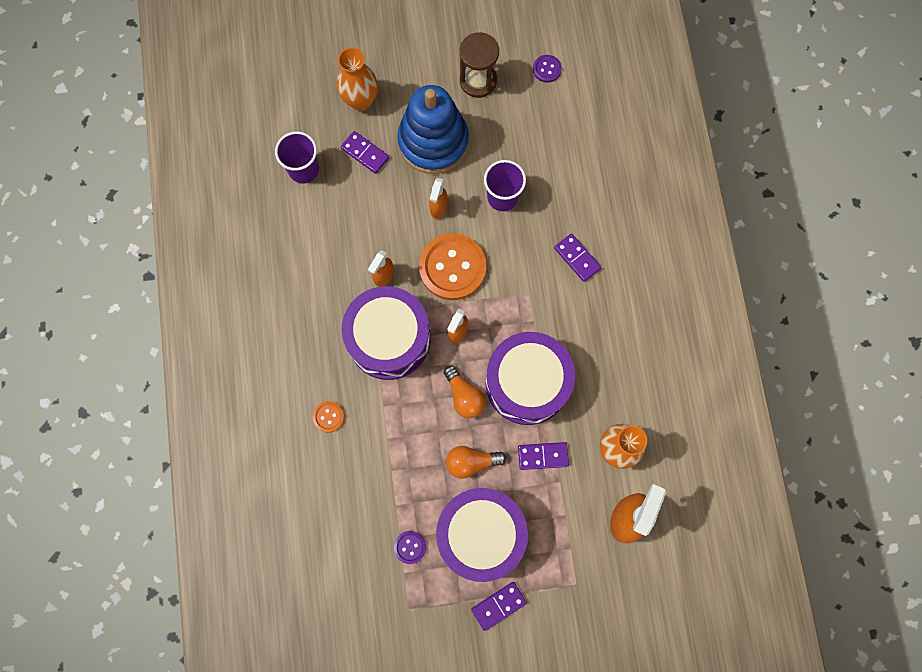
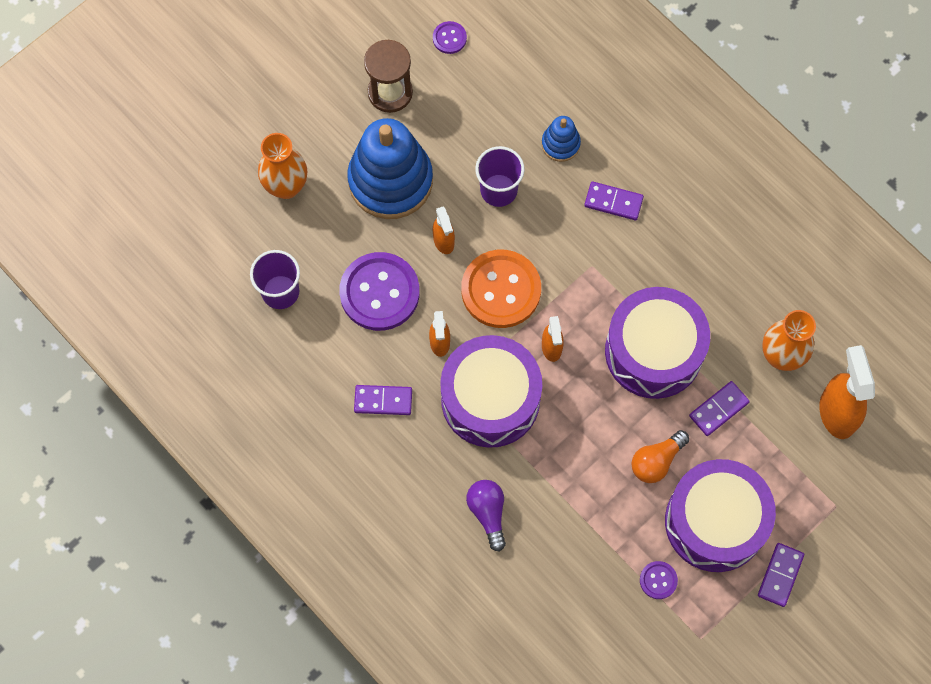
camera: 35 degrees left, 5 degrees down
(328, 417) = (488, 513): orange button -> purple light bulb
(365, 153) = (330, 236): purple domino -> purple domino (383, 401)
(369, 214) = (379, 292): none -> purple button
(464, 396) = (603, 404): orange light bulb -> none
(570, 193) = (560, 144): none -> blue stacking toy

